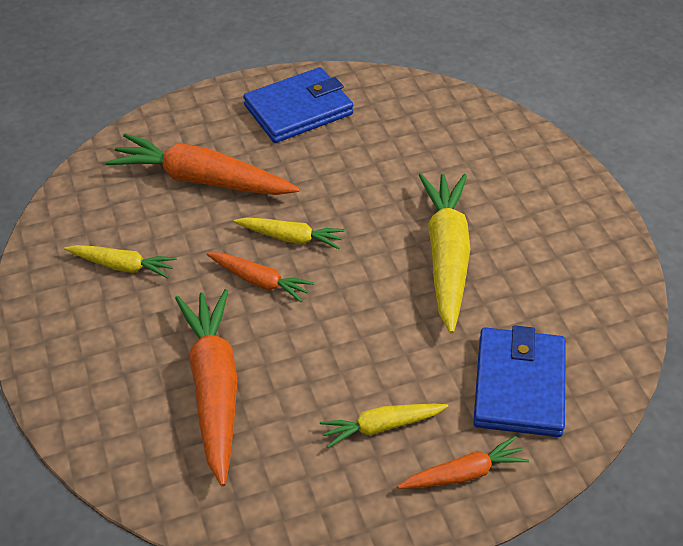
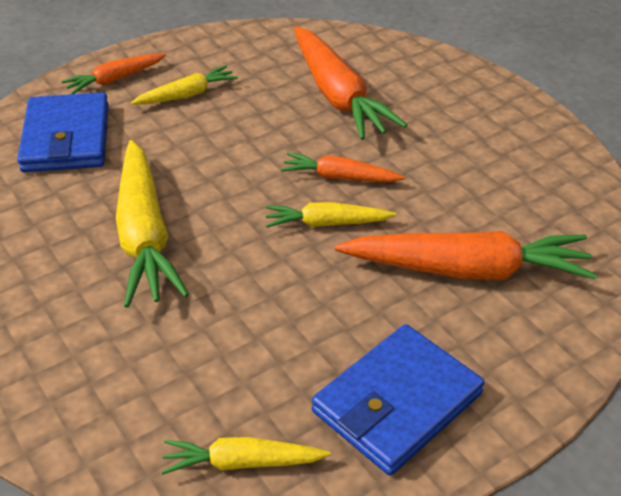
camera: 165 degrees right, 5 degrees down
(122, 266) = (486, 167): yellow carrot -> yellow carrot (242, 462)

